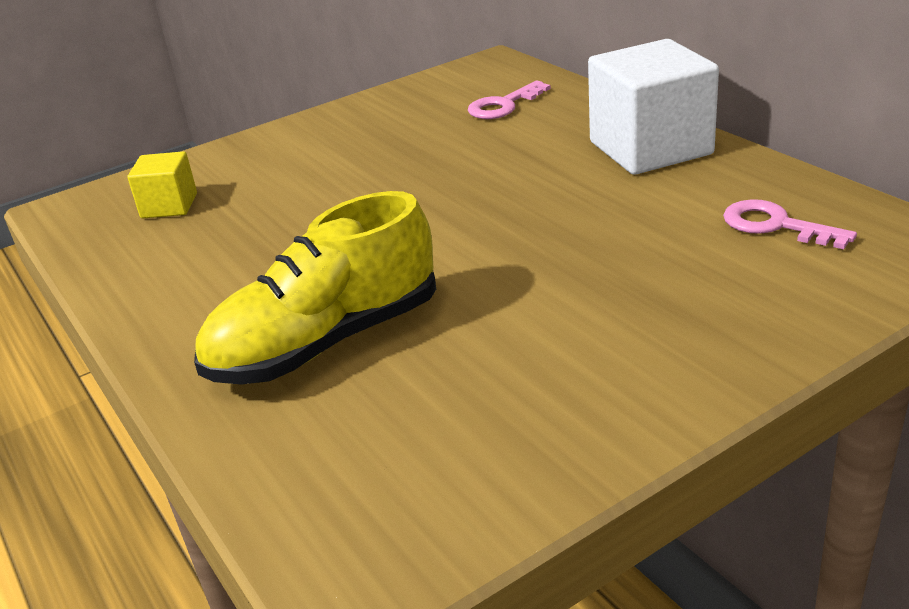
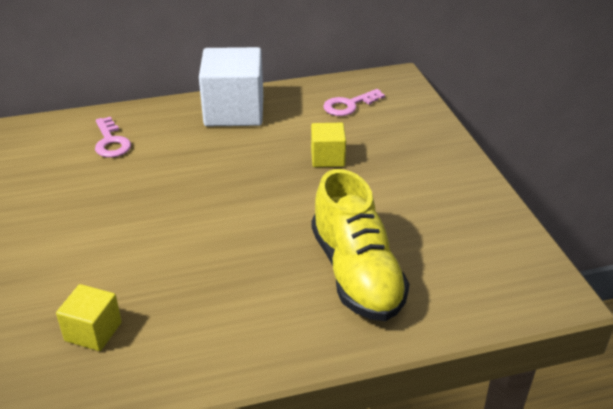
camera: 75 degrees left, 5 degrees up
(597, 247) = (327, 158): none -> yellow cube

